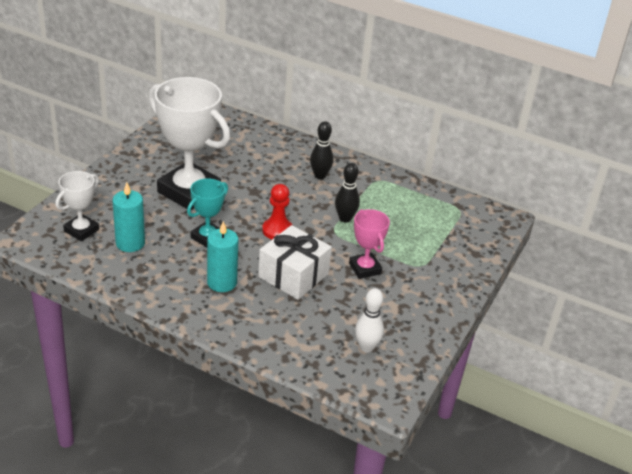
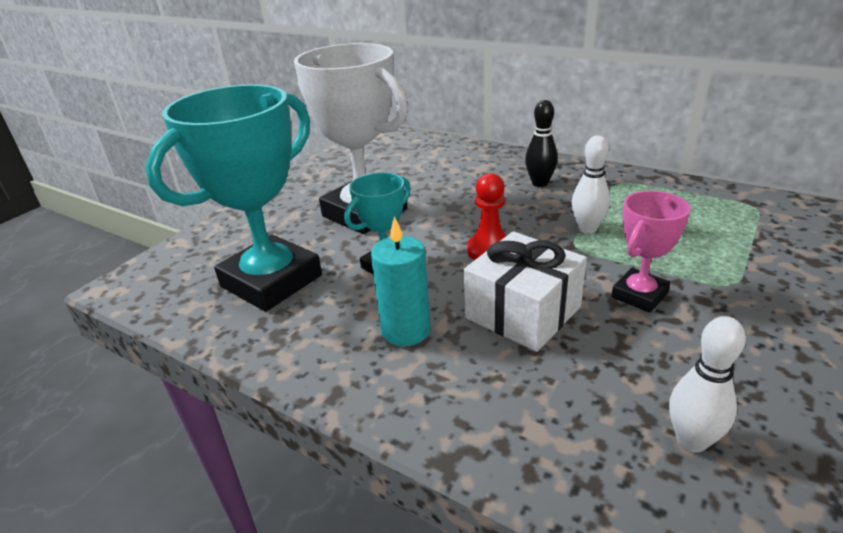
camera: 10 degrees right, 5 degrees down
(81, 230) = (207, 269): white trophy -> none
(130, 243) = (271, 281): turquoise candle -> turquoise trophy
(345, 218) = (587, 229): black bowling pin -> white bowling pin
(364, 268) = (639, 295): pink trophy -> pink trophy turned 60 degrees clockwise

